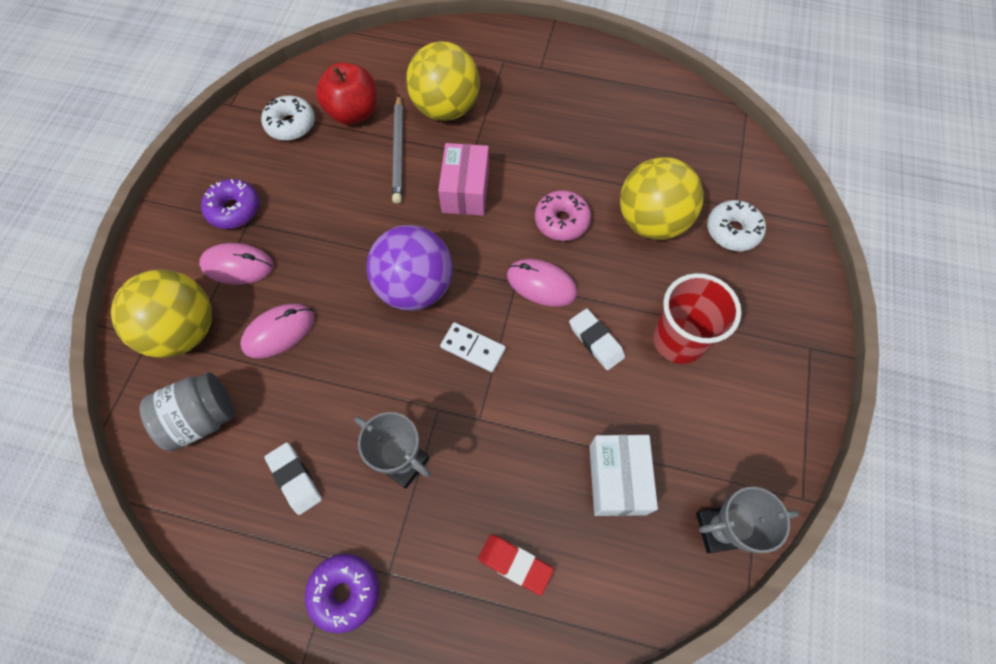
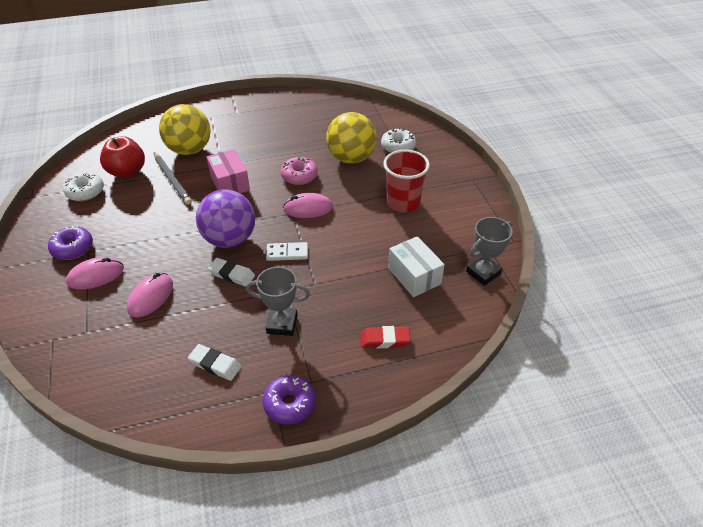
camera: 30 degrees left, 20 degrees down
(184, 331) = (78, 324): yellow ball -> none
(201, 418) = (124, 364): grey jar -> none
(596, 341) = (358, 221): white eraser -> white eraser (232, 274)

